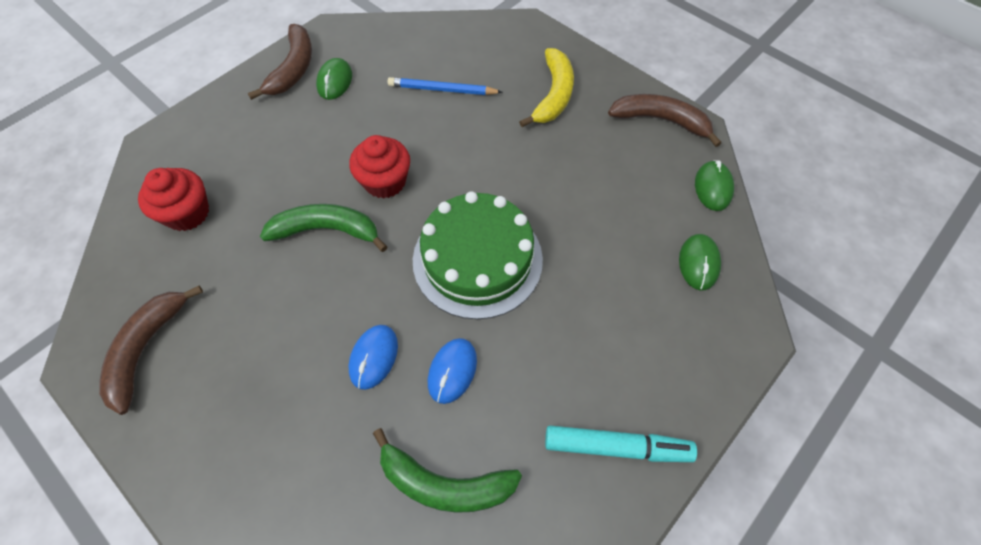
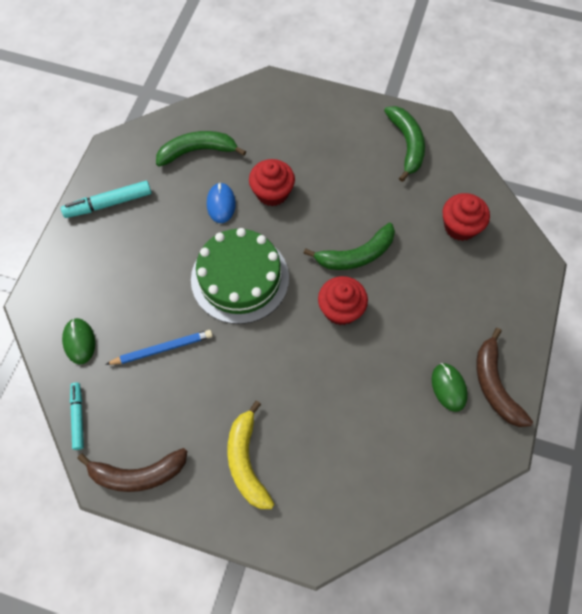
camera: 155 degrees right, 5 degrees up
(146, 349) = (406, 144): brown banana -> green banana
(374, 357) = (272, 192): blue mouse -> red cupcake
(442, 90) = (350, 421): blue pencil -> blue pencil (162, 349)
(713, 187) = (78, 417): green mouse -> turquoise marker

